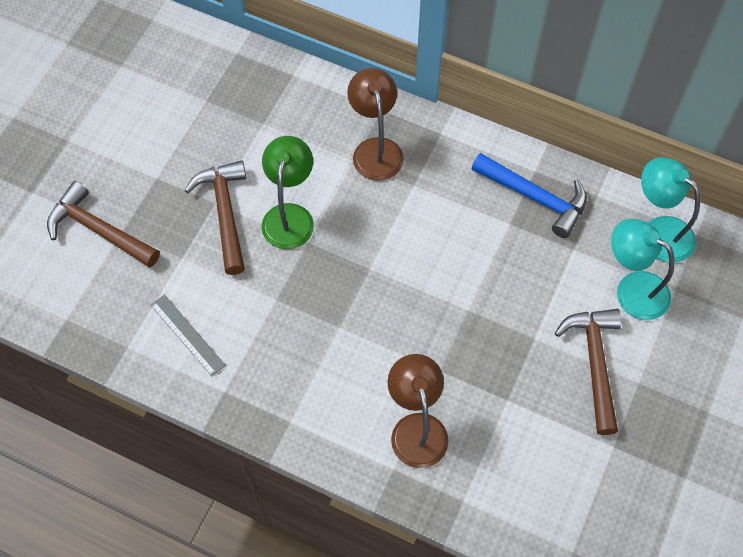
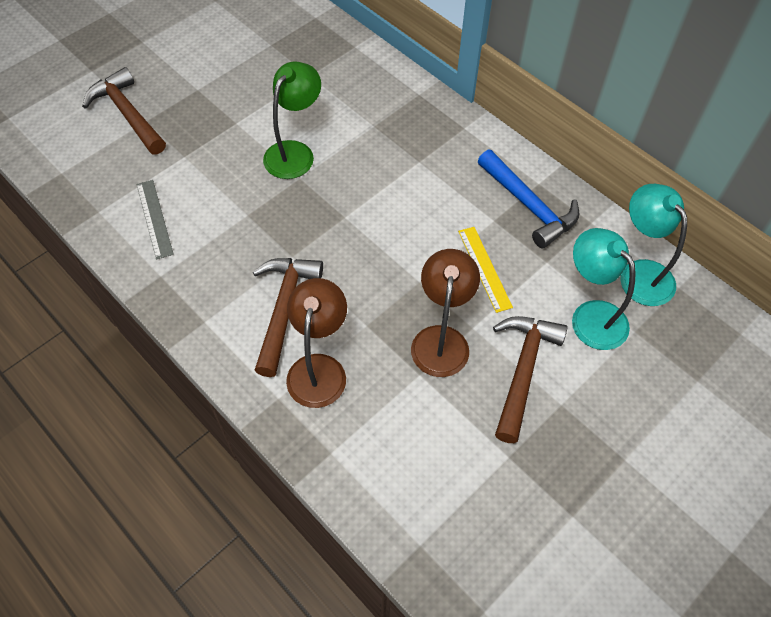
camera: 20 degrees right, 5 degrees down
(225, 213) = (239, 133): brown hammer -> brown hammer (284, 309)
(375, 149) = (398, 123): brown lamp -> brown lamp (441, 339)
(521, 276) = (484, 268): none -> yellow ruler

